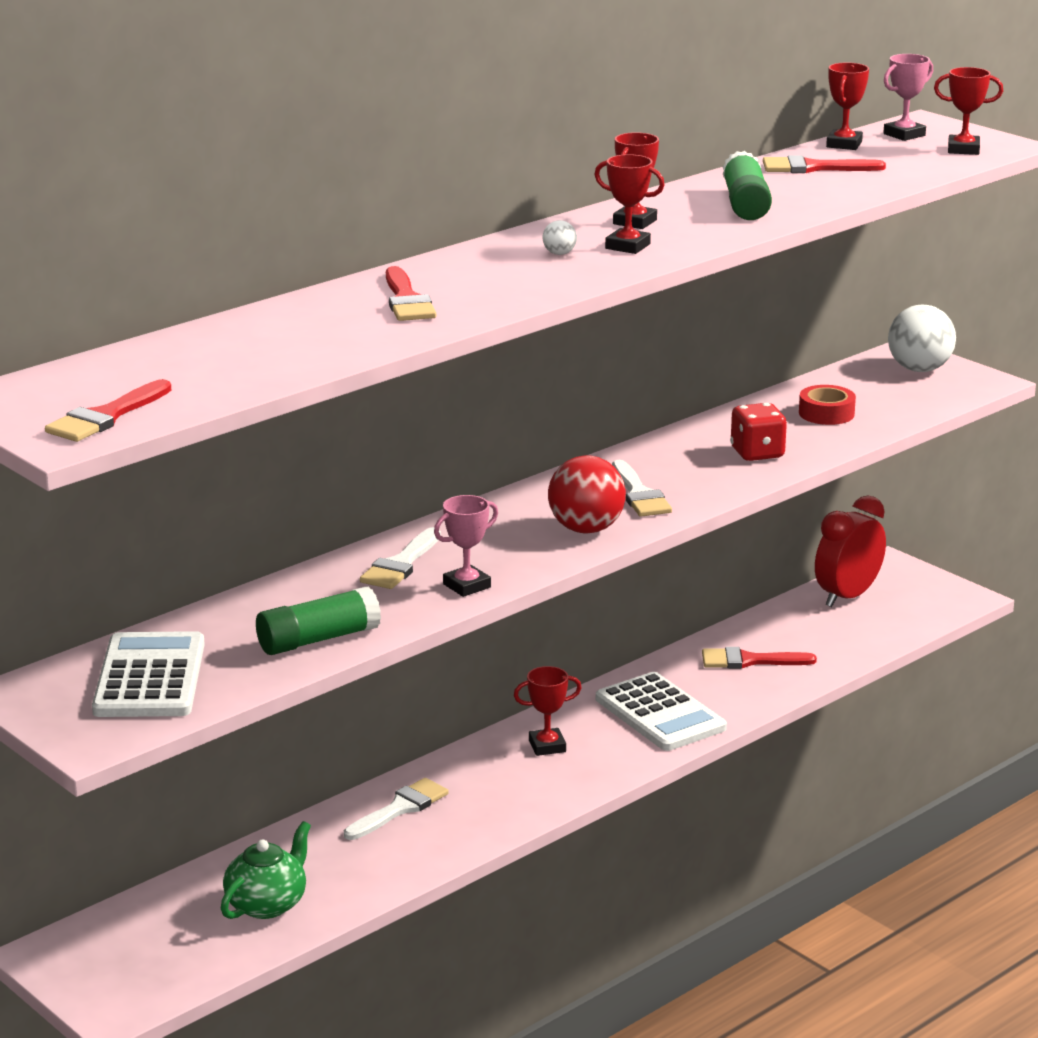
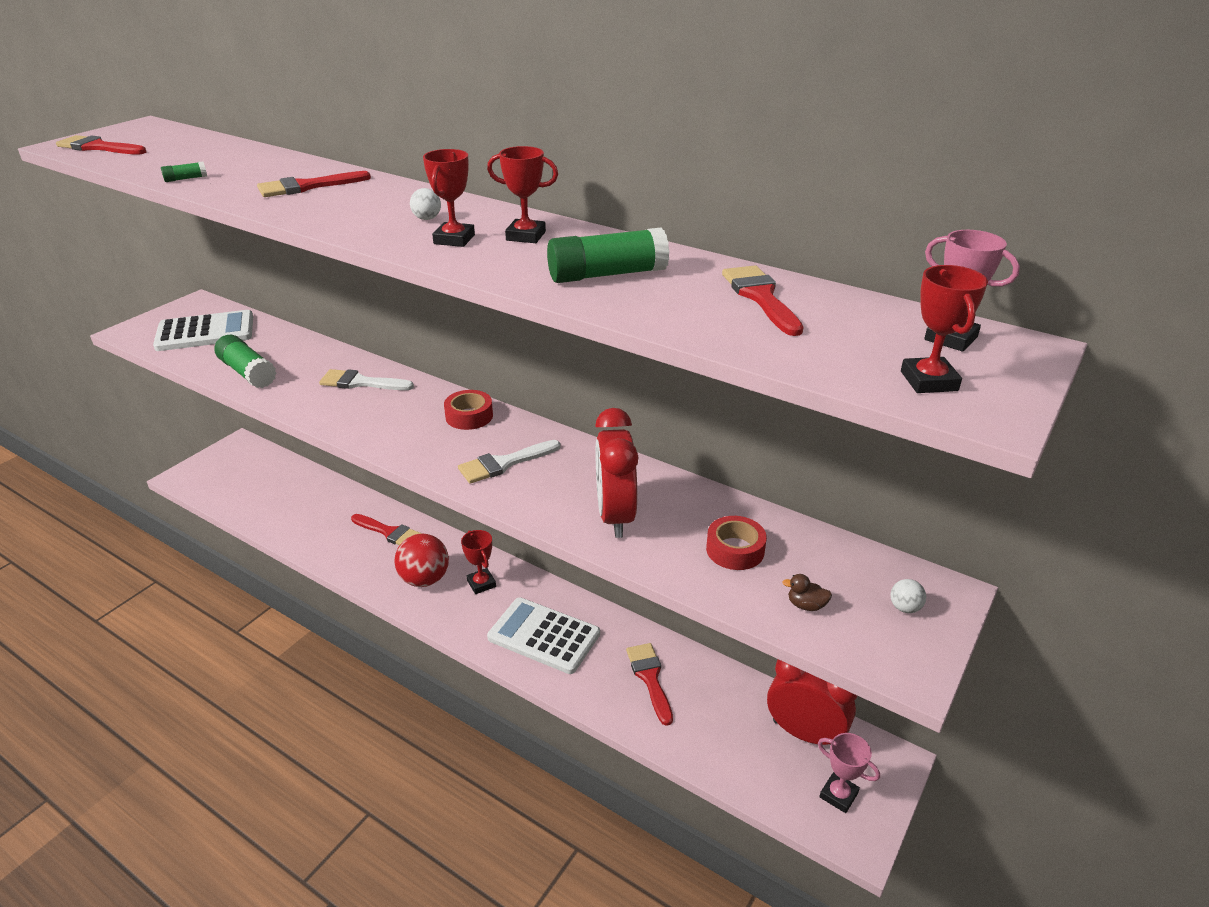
camera: 75 degrees right, 10 degrees up
(267, 904) = (280, 504): green teapot -> none
(321, 358) = (186, 179): none -> green glue stick
(400, 809) = (389, 532): white brush -> red brush
(466, 586) = (327, 412): pink trophy -> pink trophy (838, 795)
(527, 505) = (469, 416): none -> red tape
(586, 529) = (431, 447): red ball -> red ball (425, 579)
(660, 714) = (544, 636): white calculator -> white calculator turned 75 degrees clockwise
(757, 453) = (615, 516): red dice -> red clock
(844, 144) = (868, 306): red trophy -> none
(906, 400) = (806, 605): none -> brown duck
(919, 369) = (904, 608): white ball -> white ball, size x0.43

